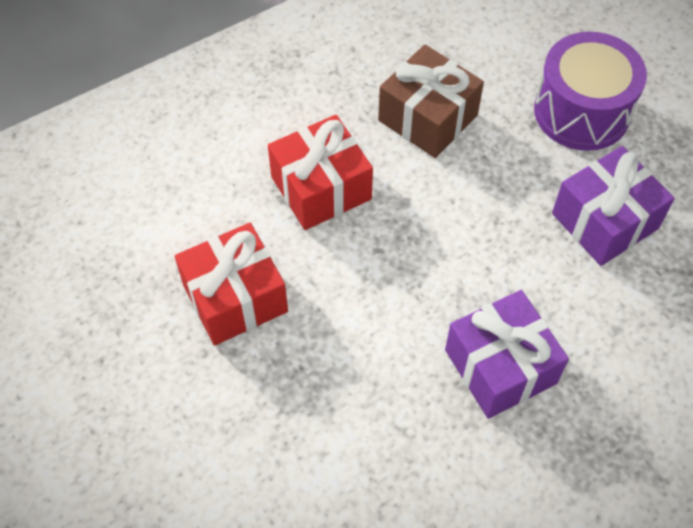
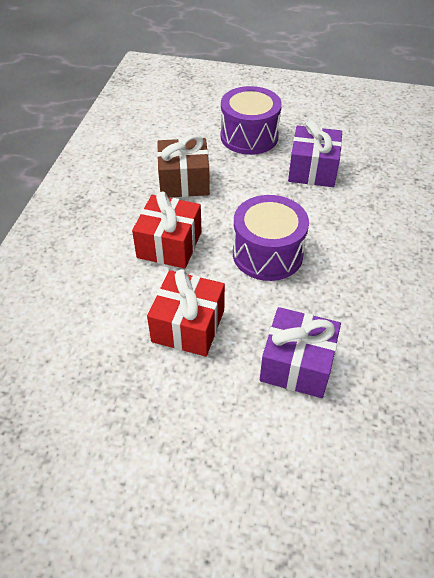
camera: 45 degrees left, 10 degrees down
(411, 286) = (267, 254): none -> purple drum
(500, 366) = (347, 255): purple gift -> purple gift (297, 364)

